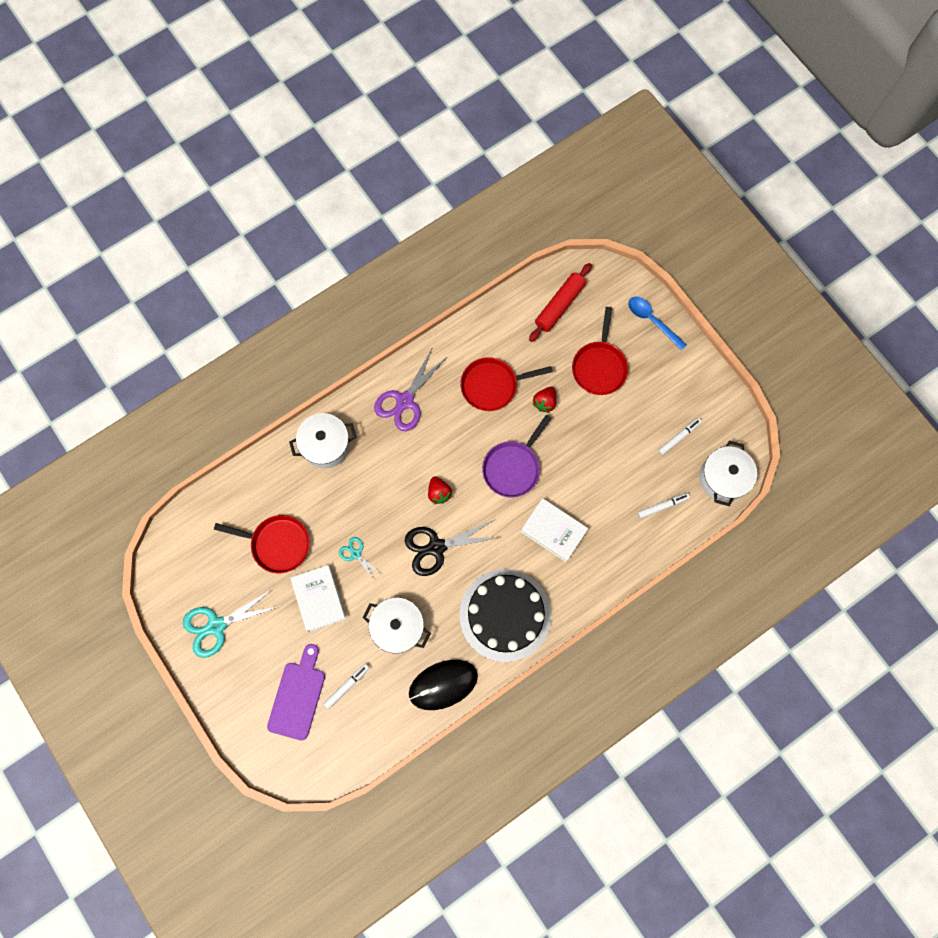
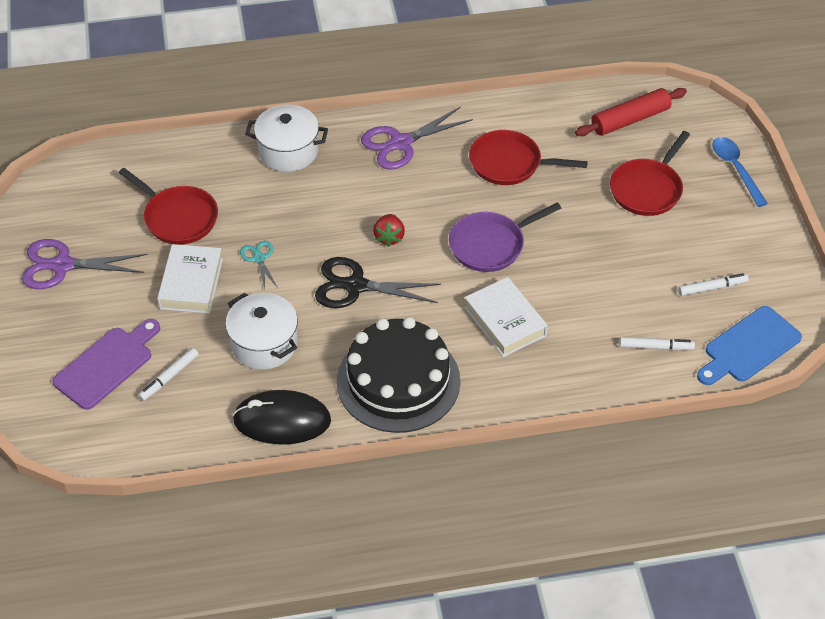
camera: 25 degrees right, 25 degrees down
(216, 626) = (62, 265): turquoise scissors -> purple scissors
(347, 686) = (169, 377): white marker -> white marker turned 150 degrees clockwise
(545, 402) = (563, 199): red strawberry -> none
(723, 478) = (749, 347): white pot -> blue cutting board

